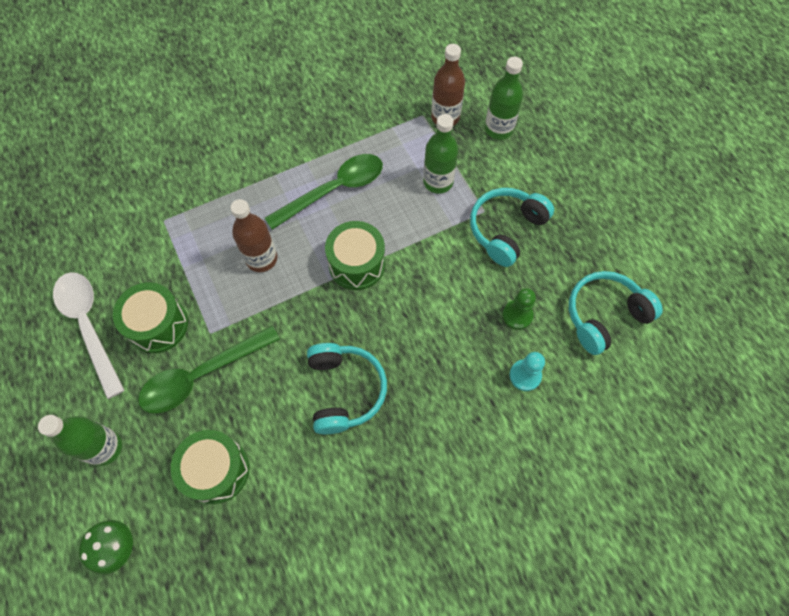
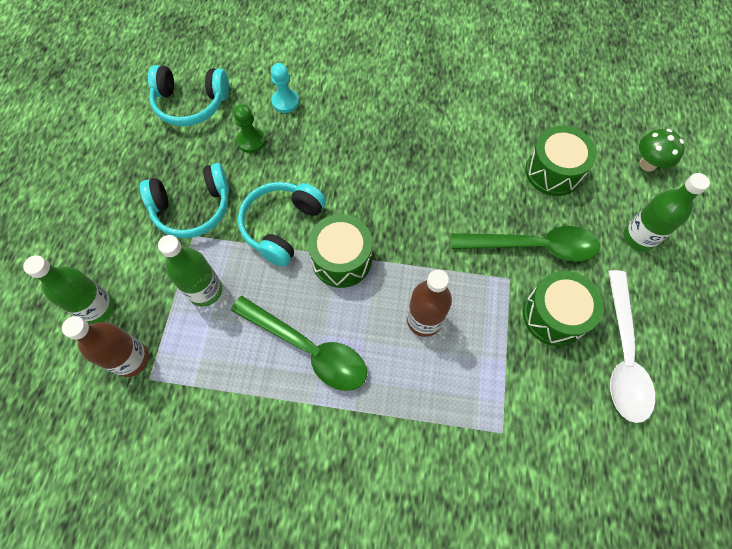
camera: 145 degrees left, 0 degrees up
(334, 190) = (308, 349): green spoon -> green spoon turned 150 degrees counterclockwise
(344, 390) = (423, 168): turquoise headphones -> turquoise headphones (282, 226)

